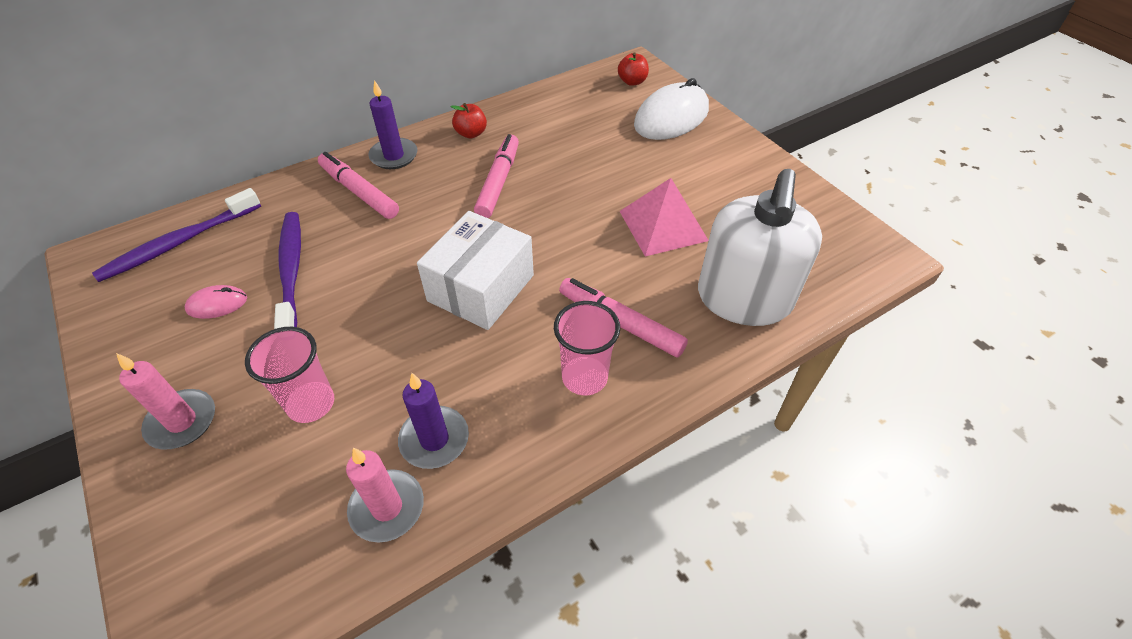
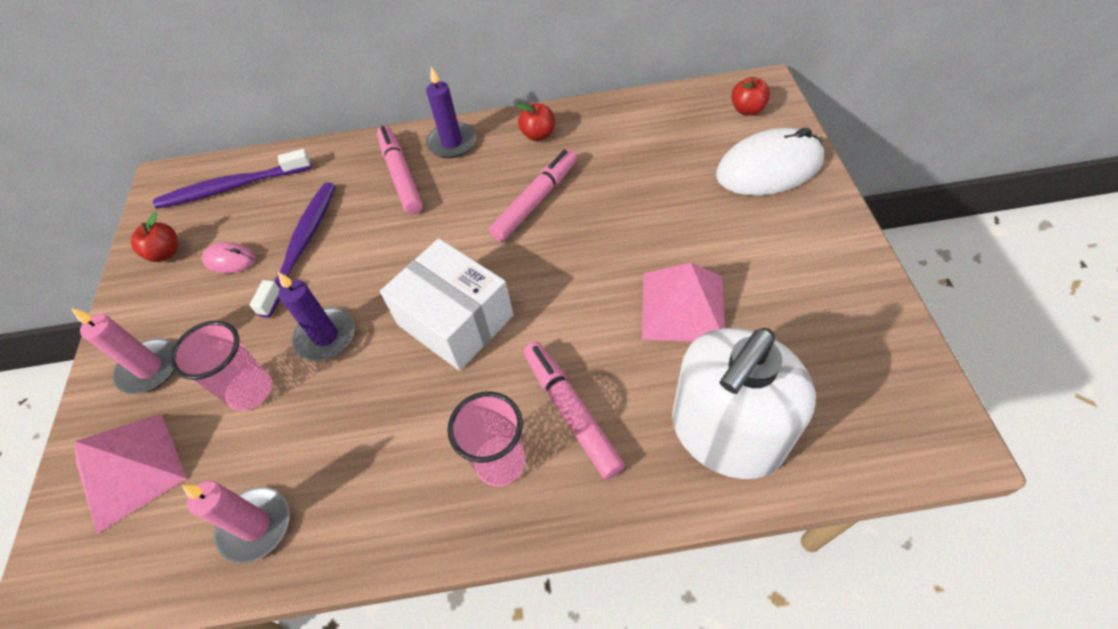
camera: 30 degrees right, 5 degrees up
(135, 318) = (166, 253): none -> red apple
(217, 514) = (131, 470): none -> pink pyramid
(434, 439) = (329, 472): purple candle -> purple candle (326, 336)
(481, 288) = (455, 320): white box -> white box turned 75 degrees clockwise

